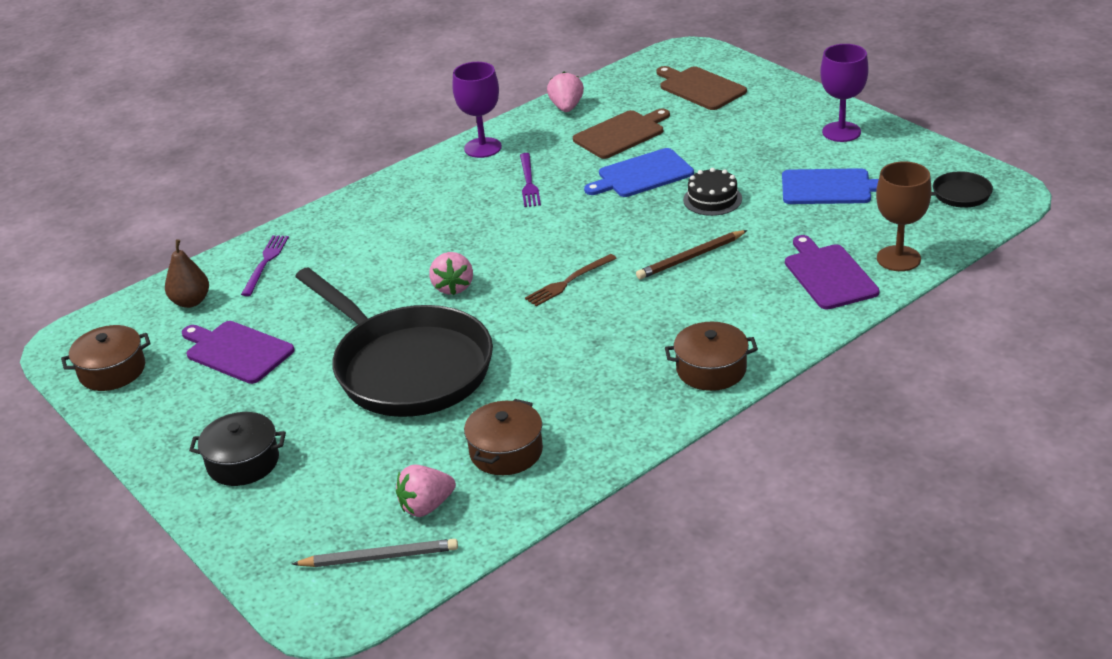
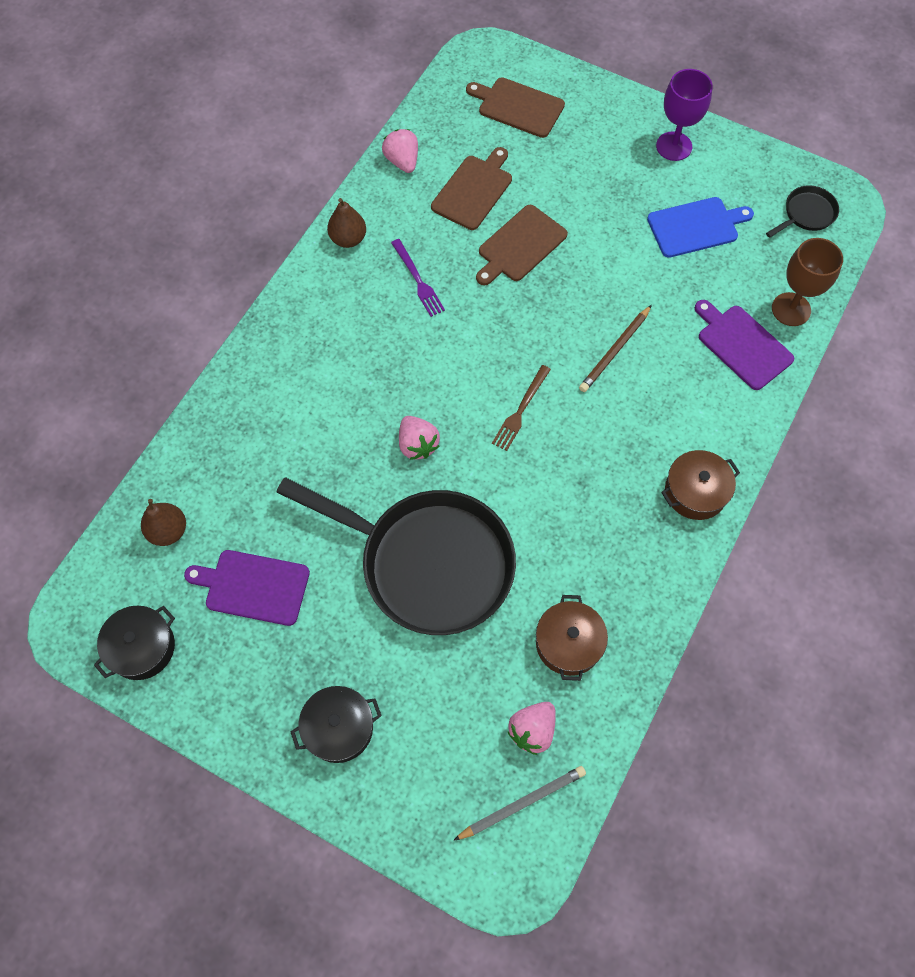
camera: 25 degrees left, 30 degrees up
(112, 371) = (142, 647): brown pot -> black pot
(265, 263) = (215, 457): purple fork -> none
(483, 148) = (348, 239): purple goblet -> brown pear
(642, 175) = (520, 245): blue cutting board -> brown cutting board
(712, 199) = (599, 266): black cake -> none

